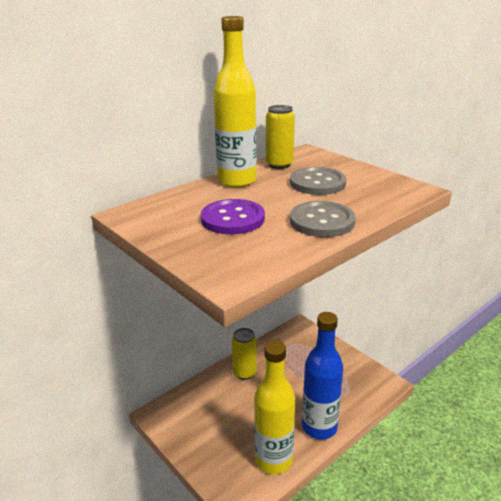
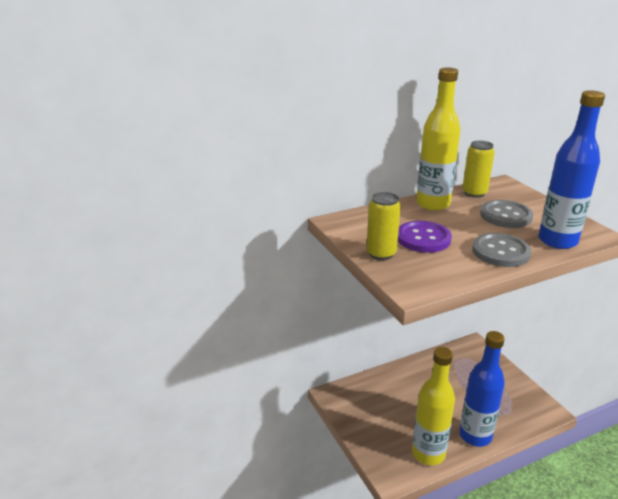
camera: 15 degrees right, 0 degrees up
(244, 372) = (414, 375): yellow can -> yellow can (381, 253)
(378, 201) = (557, 241): none -> blue bottle

